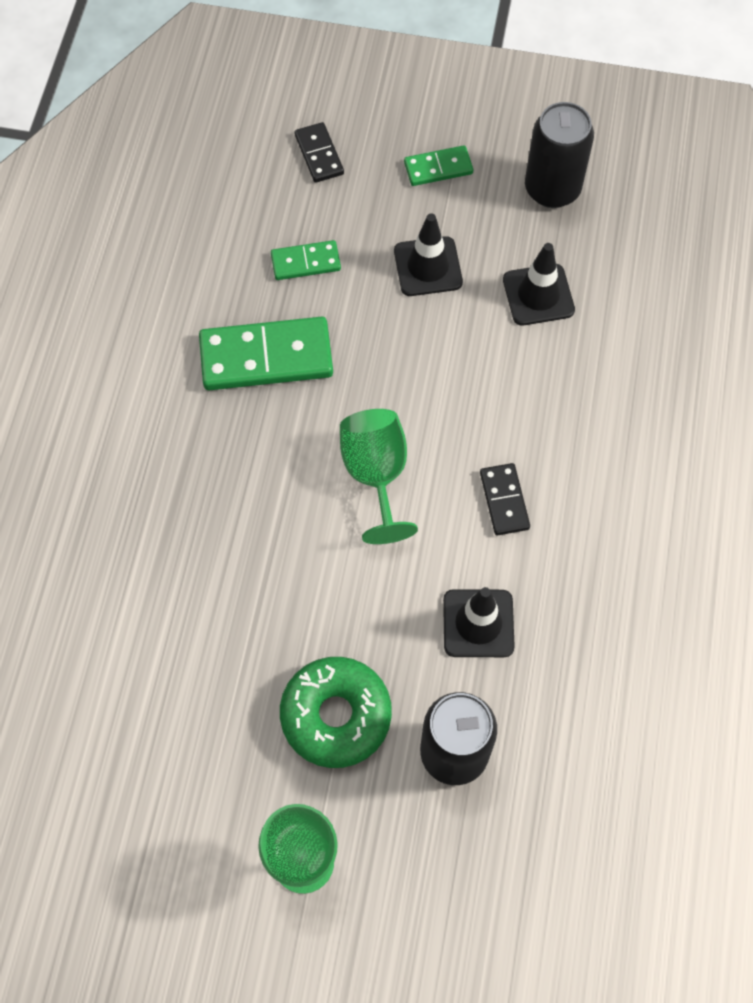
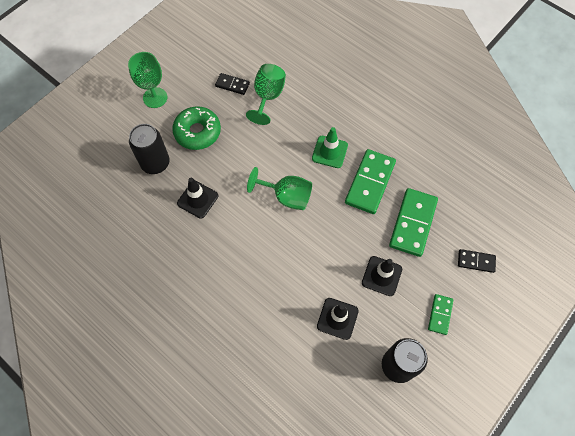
camera: 120 degrees right, 0 degrees up
(174, 628) = (268, 97): none -> green goblet
(240, 451) = (329, 152): none -> green traffic cone
(305, 262) = (413, 223): green domino -> green domino, size x1.88
(504, 500) = (243, 240): black domino -> black domino (232, 85)

